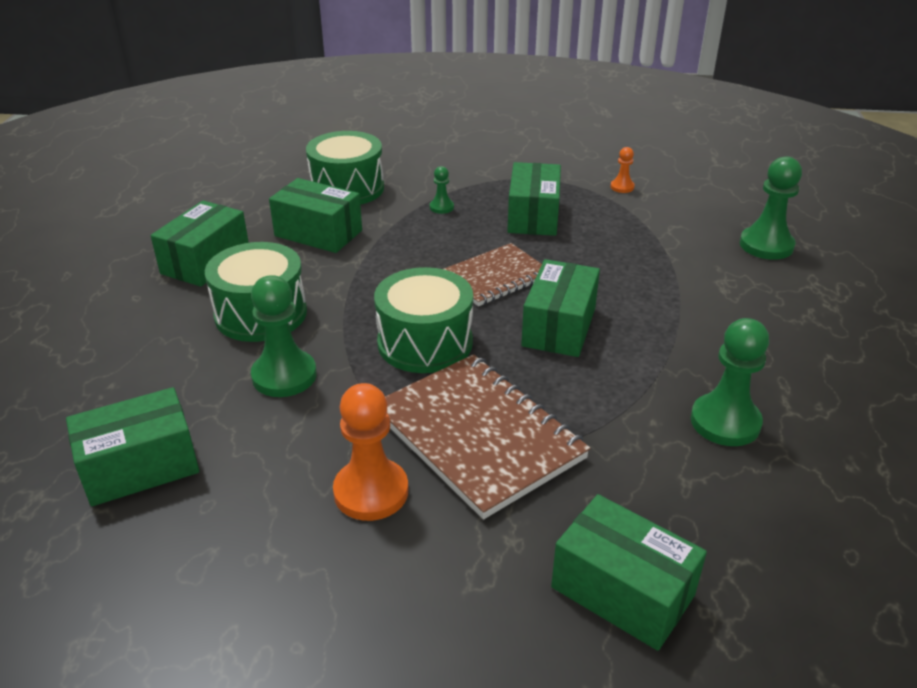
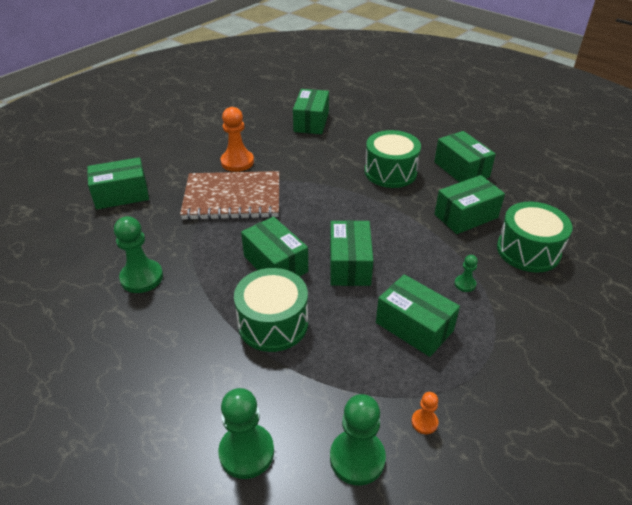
camera: 125 degrees right, 5 degrees up
(284, 376) = (332, 164): green pawn -> green pawn (357, 458)
(425, 342) = (313, 211): green drum -> green drum (273, 323)
(495, 277) = (349, 265): brown notebook -> green box

